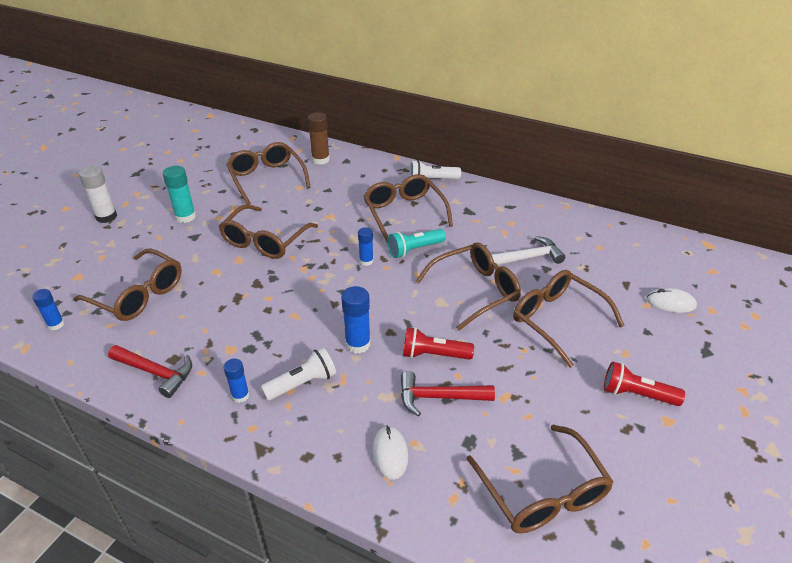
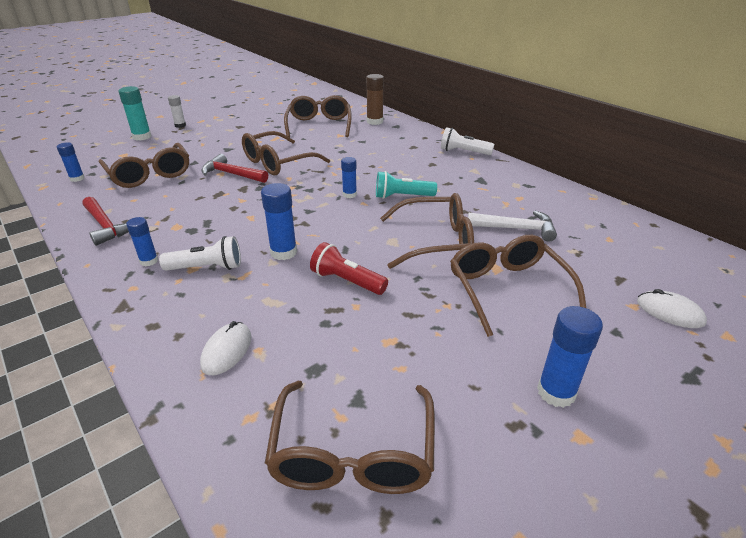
camera: 25 degrees right, 5 degrees down
(106, 217) = (180, 125): white glue stick -> white glue stick, size x0.64
(185, 217) = (234, 136): turquoise glue stick -> turquoise glue stick (142, 137)
(404, 213) = (416, 169): brown glasses -> none
(438, 397) = (319, 318): red hammer -> red hammer (231, 174)
(636, 394) = (556, 392): red flashlight -> blue glue stick

